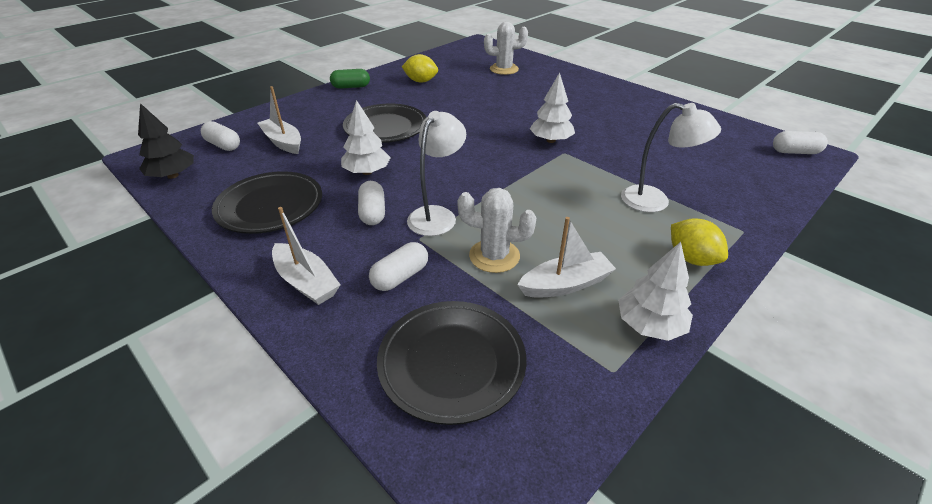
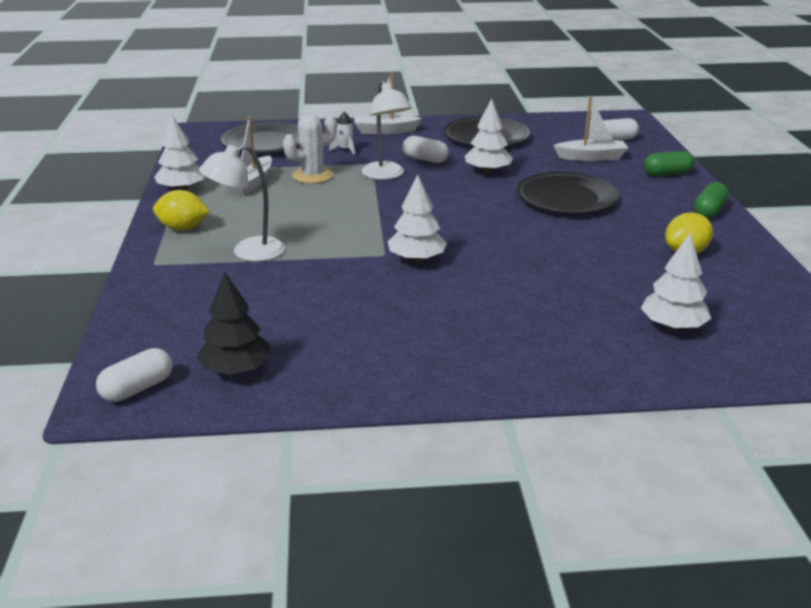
camera: 130 degrees right, 10 degrees down
(173, 175) = (579, 121): black tree -> black tree (236, 370)
(294, 110) = (667, 174): none -> green capsule
(400, 277) = (345, 150): white capsule -> white rocket
(504, 69) = (673, 326): white cactus -> white tree

